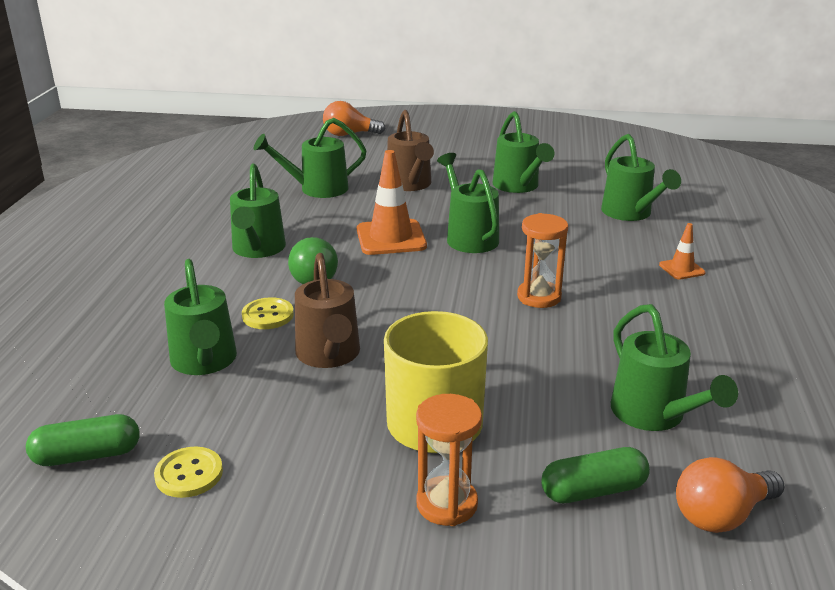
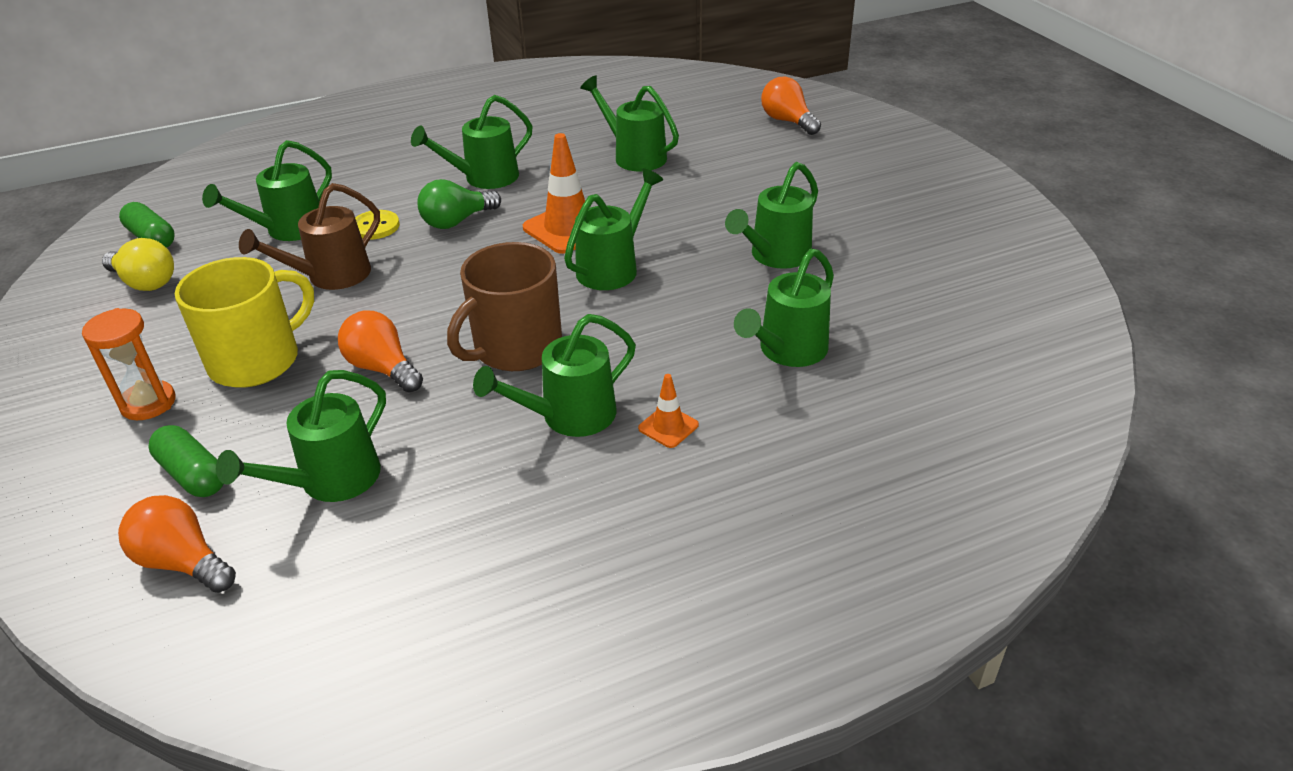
camera: 60 degrees right, 10 degrees up
(189, 474) = (145, 282): yellow button -> yellow light bulb
(410, 185) = (701, 196): brown watering can -> none
(512, 359) = (383, 368): none -> orange light bulb
(539, 297) = (516, 348): orange hourglass -> brown mug
(644, 299) = (568, 417): none -> green watering can

